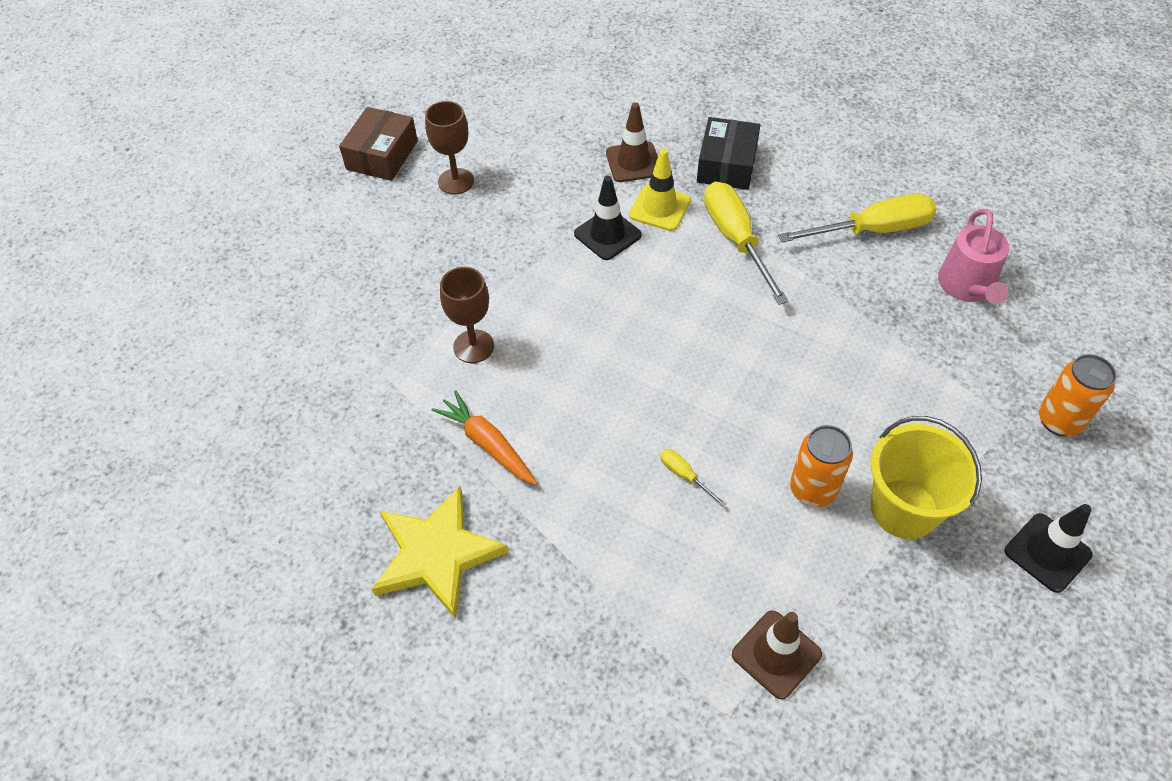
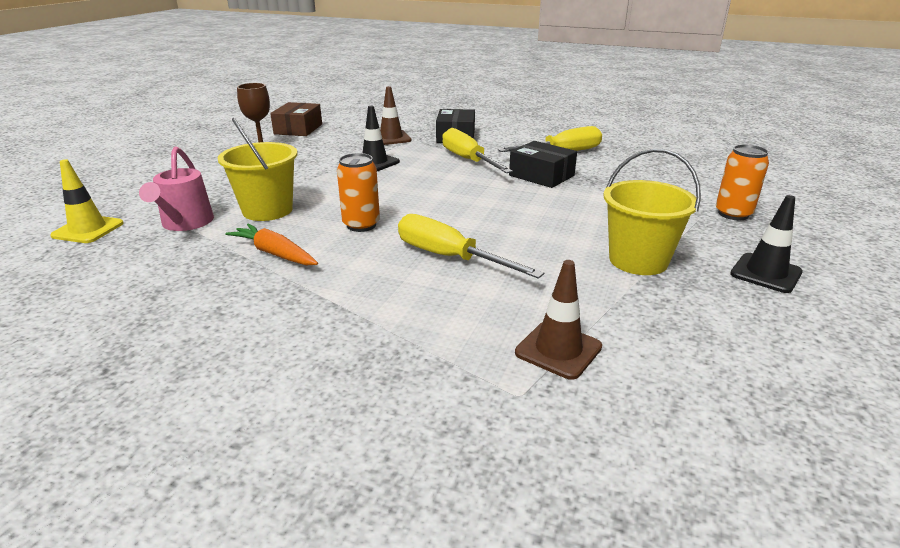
camera: 10 degrees left, 25 degrees down
(382, 155) = (208, 143): brown box -> brown box (298, 129)
(436, 554) = (217, 316): yellow star -> none
(473, 346) = (267, 210): brown goblet -> yellow bucket
(660, 208) = (411, 152): yellow traffic cone -> yellow traffic cone (88, 230)
(685, 476) = (449, 257): yellow screwdriver -> yellow screwdriver, size x2.30
(812, 489) = (559, 256): orange can -> orange can (361, 225)
(829, 294) = (541, 175): none -> black box
(967, 286) = (636, 168): pink watering can -> pink watering can (185, 223)

